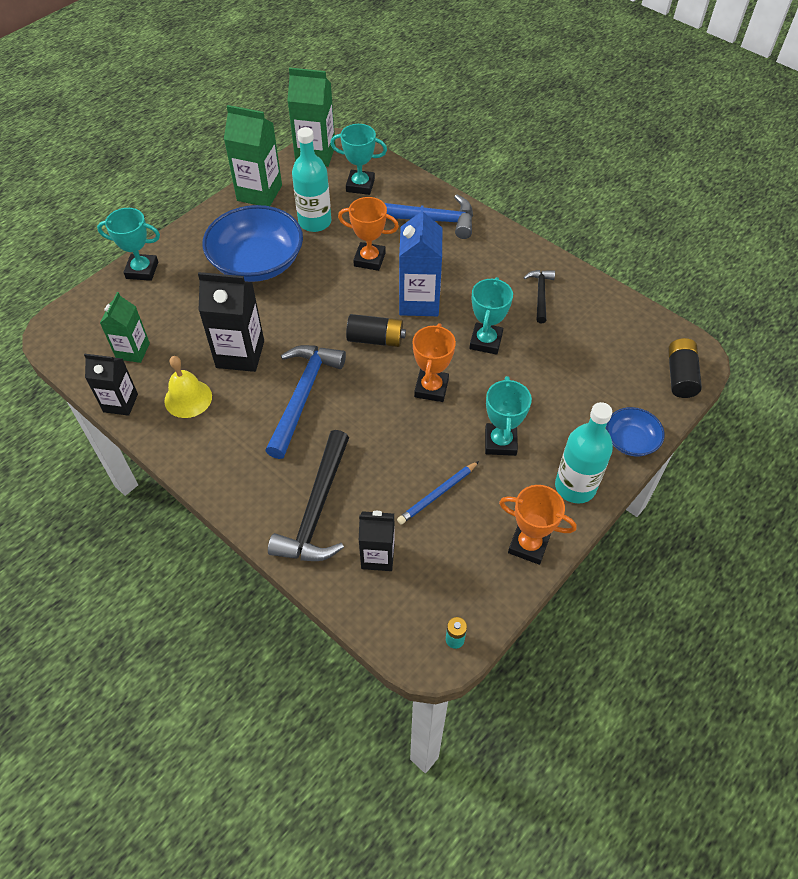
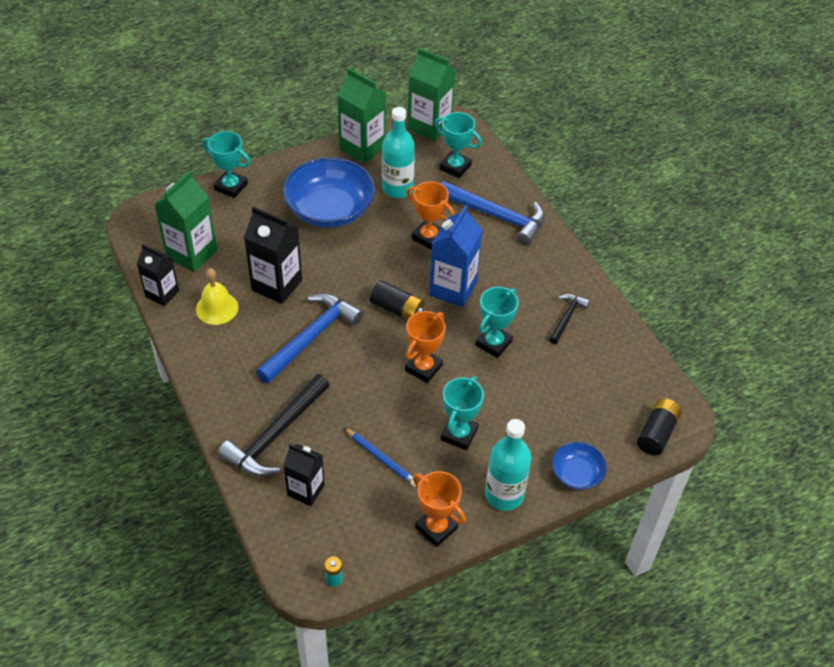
camera: 20 degrees right, 5 degrees down
(133, 351) = (191, 254): green carton -> green carton, size x1.55
(437, 494) = (381, 458): blue pencil -> blue pencil turned 120 degrees counterclockwise

